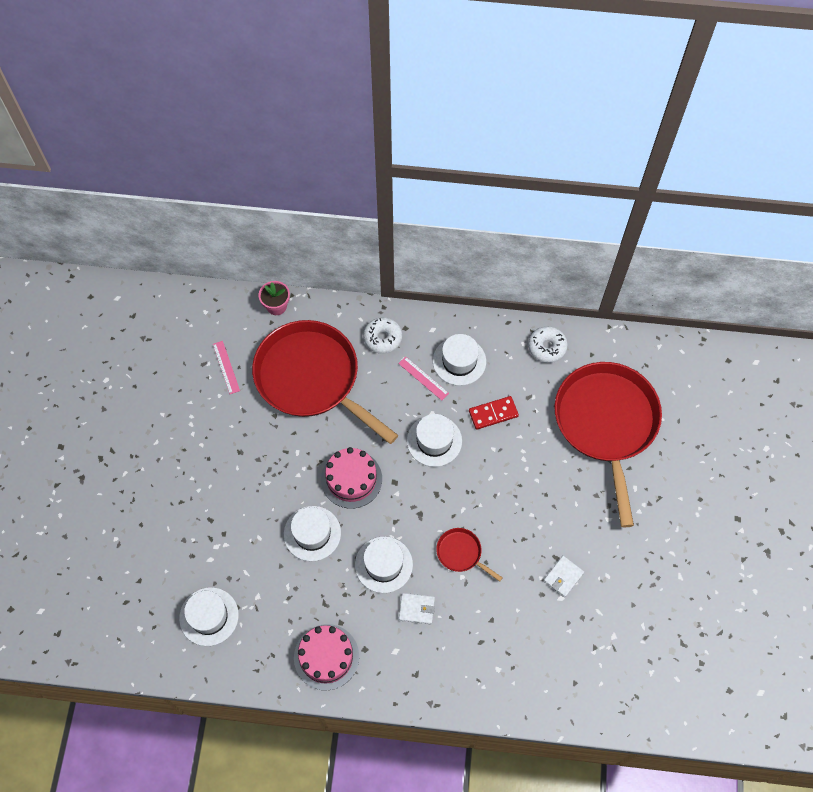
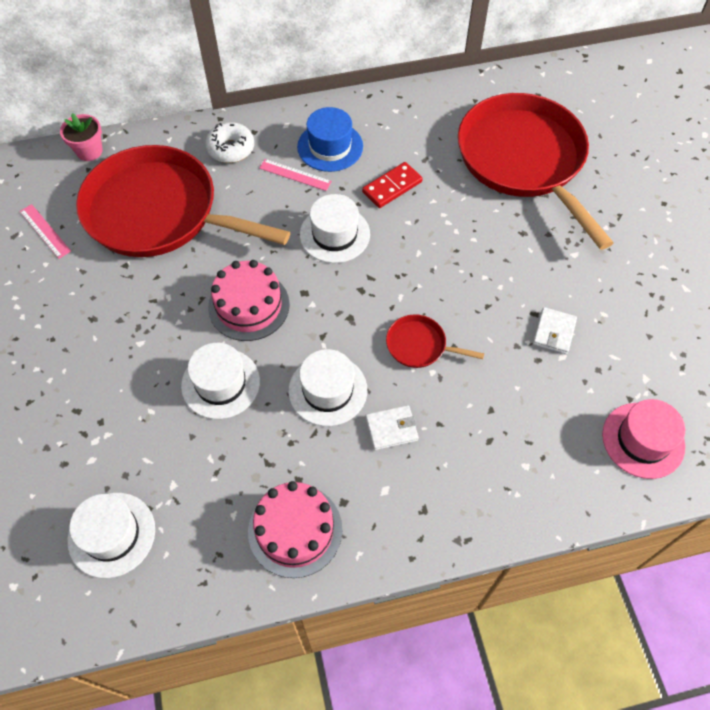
camera: 20 degrees left, 5 degrees down
(459, 361) = (330, 146): white hat -> blue hat
(547, 347) = (423, 107): white donut -> none
(589, 681) = (643, 440): none -> pink hat

